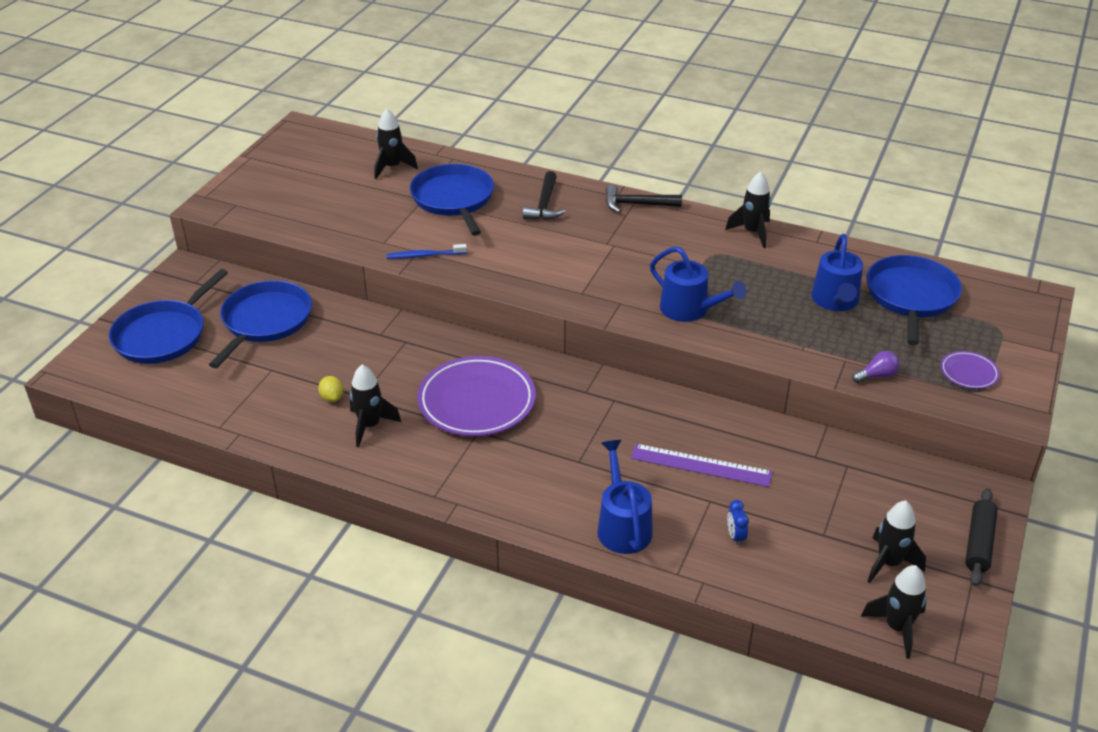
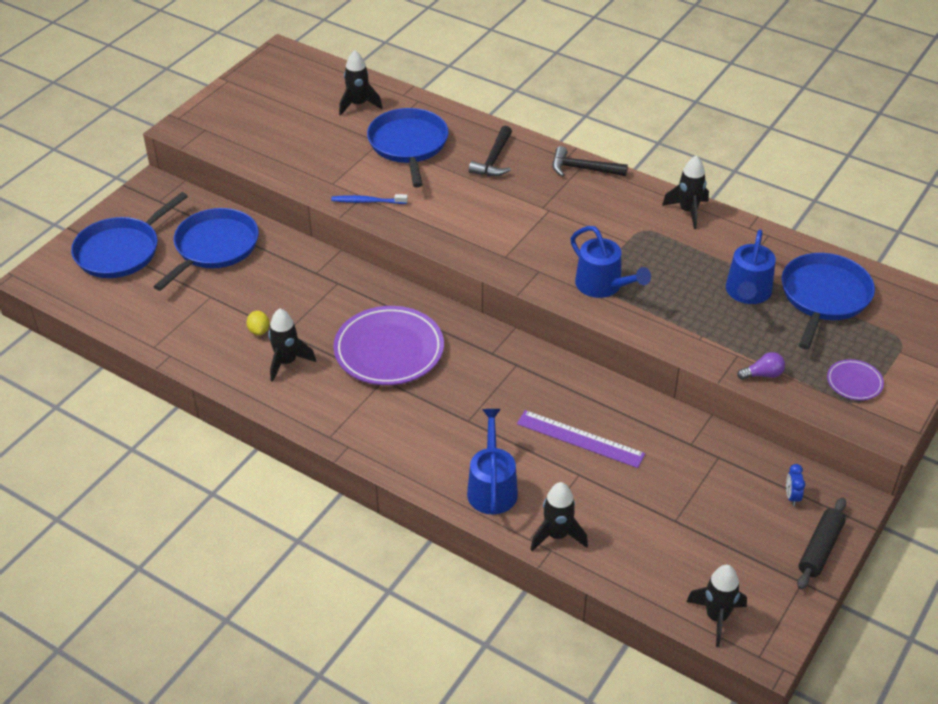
camera: 10 degrees right, 5 degrees up
(735, 537) = (592, 511): blue clock -> blue clock (792, 497)
(888, 563) = (728, 556): black rocket -> black rocket (557, 535)

